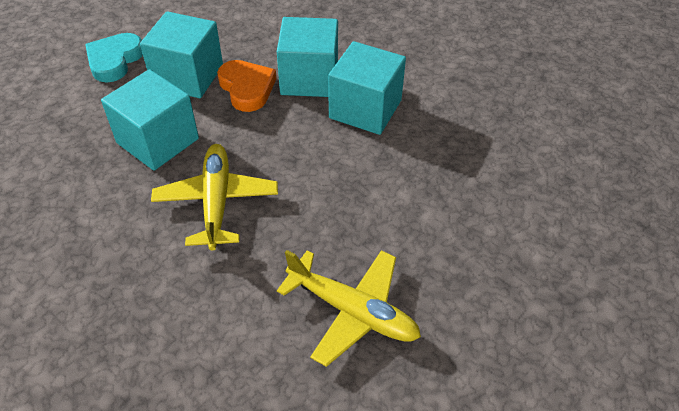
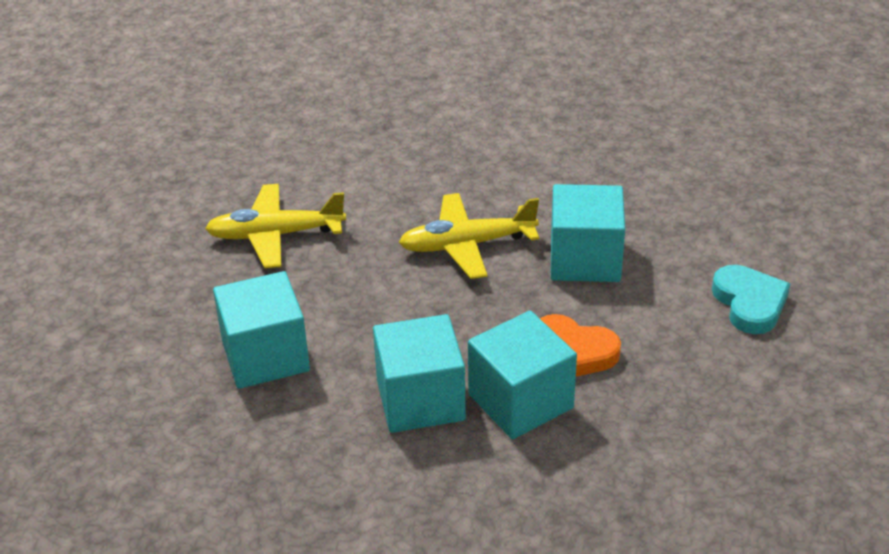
camera: 145 degrees right, 10 degrees down
(188, 76) = (650, 329): turquoise cube -> turquoise cube (265, 356)
(216, 201) = (467, 245): yellow plane -> yellow plane turned 120 degrees clockwise

